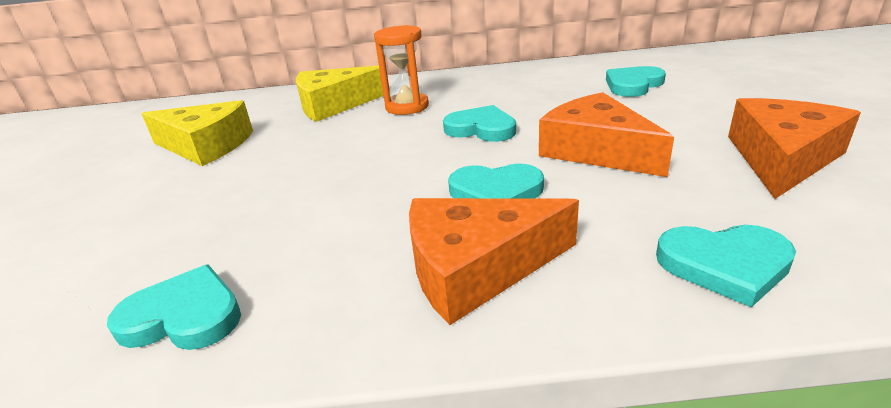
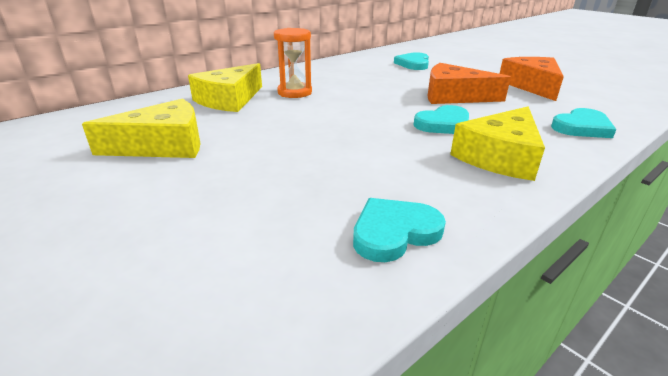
camera: 40 degrees left, 0 degrees up
(476, 268) = (500, 156): orange cheese -> yellow cheese
(481, 129) = (372, 96): turquoise heart -> none

